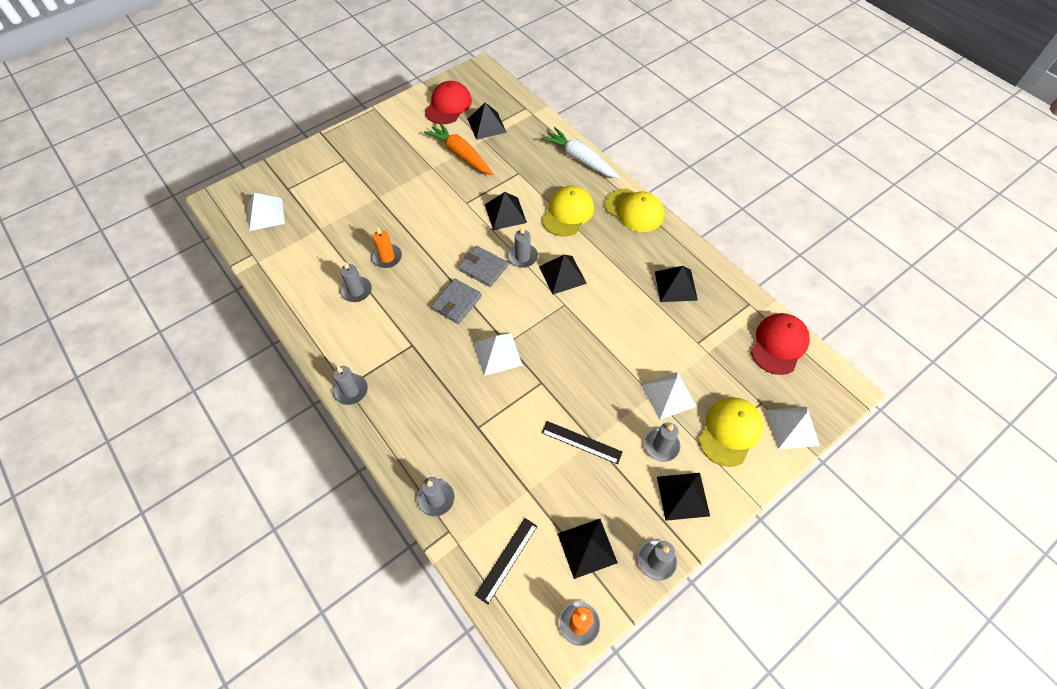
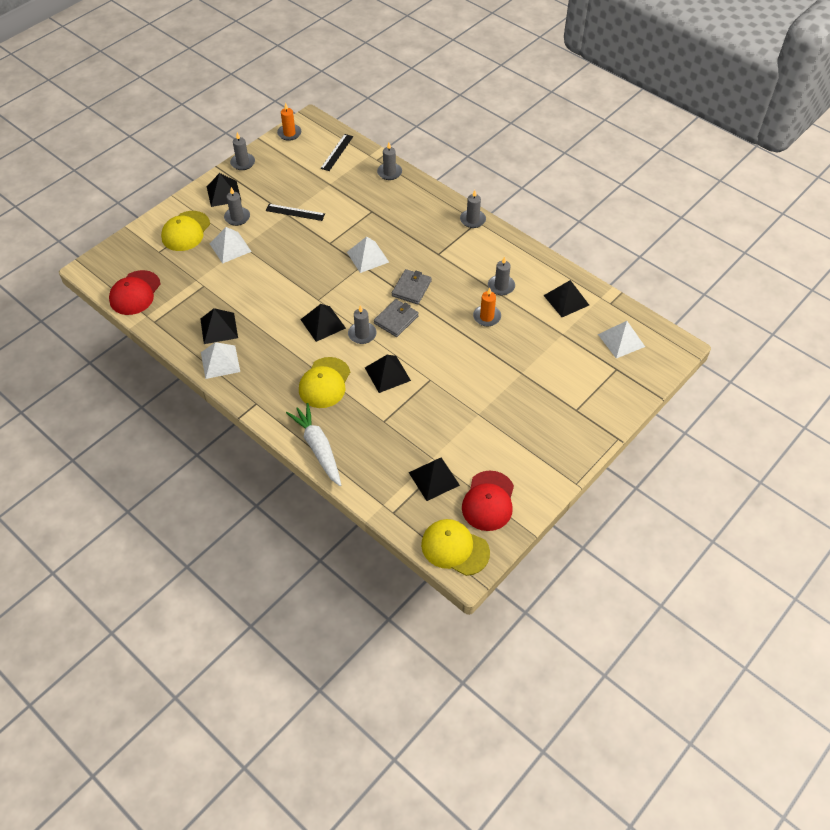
camera: 170 degrees right, 5 degrees down
(461, 154) = (452, 434): orange carrot -> none
(483, 268) = (396, 319): grey wallet -> grey wallet turned 75 degrees counterclockwise
(580, 159) = (318, 448): white carrot -> white carrot turned 150 degrees counterclockwise
(587, 548) = (287, 163): black pyramid -> black pyramid (566, 300)
(634, 210) = (256, 395): yellow cap -> yellow cap (455, 548)
(792, 427) = (138, 240): white pyramid -> white pyramid (220, 362)

